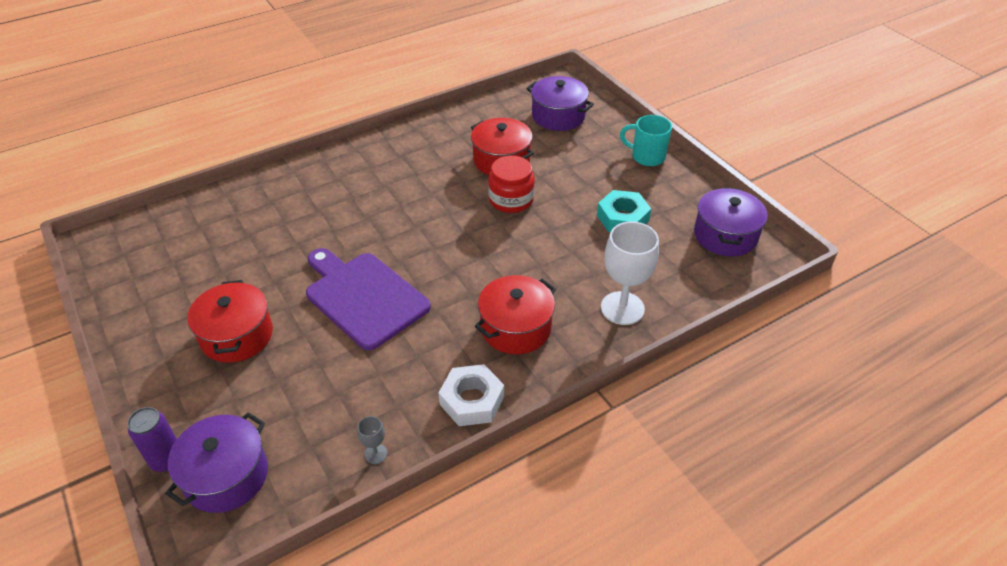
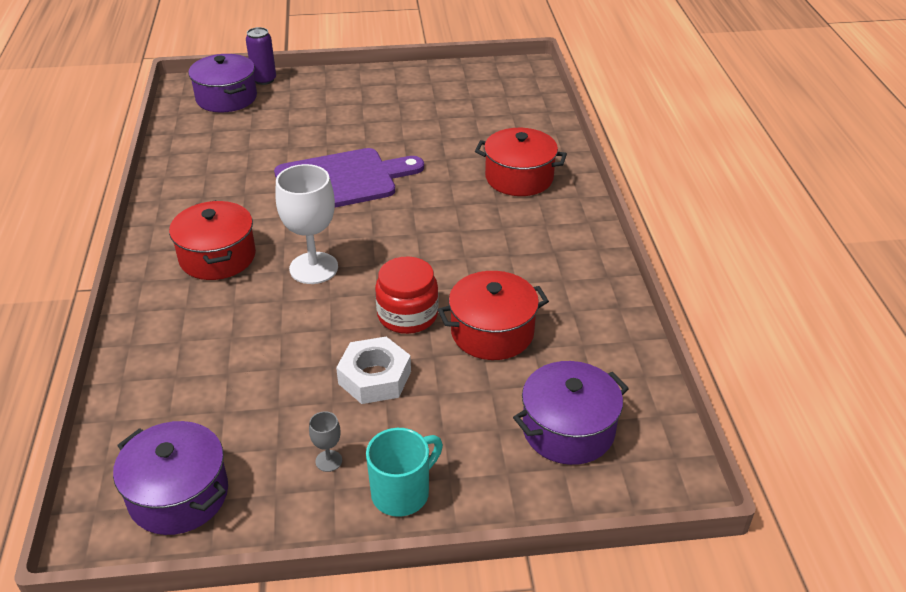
camera: 115 degrees right, 5 degrees down
(237, 335) = (354, 116): red pot -> red pot (519, 178)
(375, 454) = (175, 155): grey goblet -> grey goblet (328, 461)
(472, 400) = (169, 209): white nut -> white nut (374, 377)
(622, 218) = (297, 402): turquoise nut -> none
(622, 308) = (166, 339): white goblet -> white goblet (313, 268)

